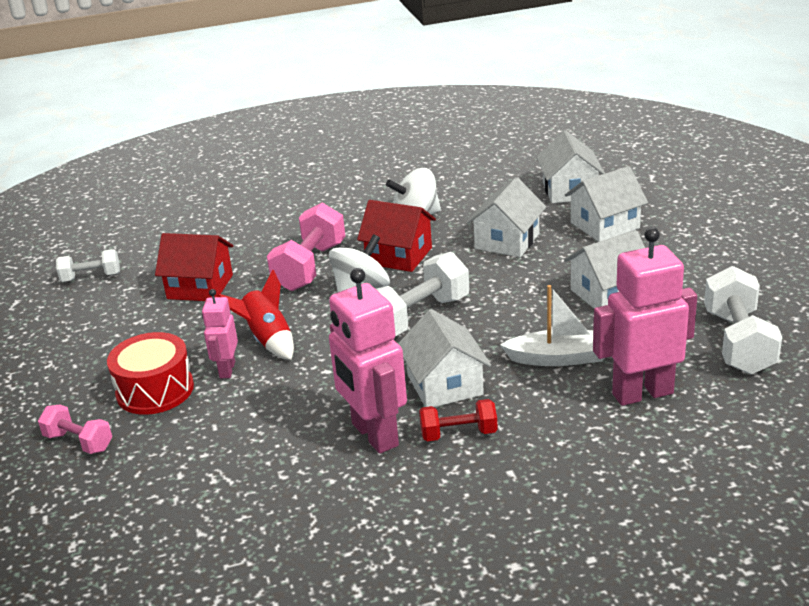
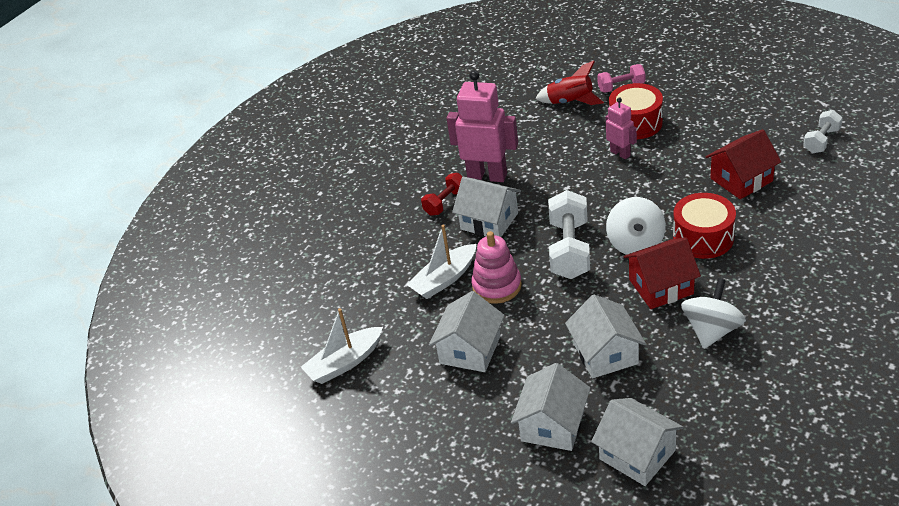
camera: 140 degrees right, 10 degrees up
(267, 339) = (632, 180): red rocket -> red rocket (570, 102)
(310, 267) = (703, 238): pink dumbbell -> red drum
(521, 325) = (497, 286): none -> pink stacking toy
(642, 393) = (372, 286): pink robot -> none
(738, 342) = (345, 363): white dumbbell -> white boat

